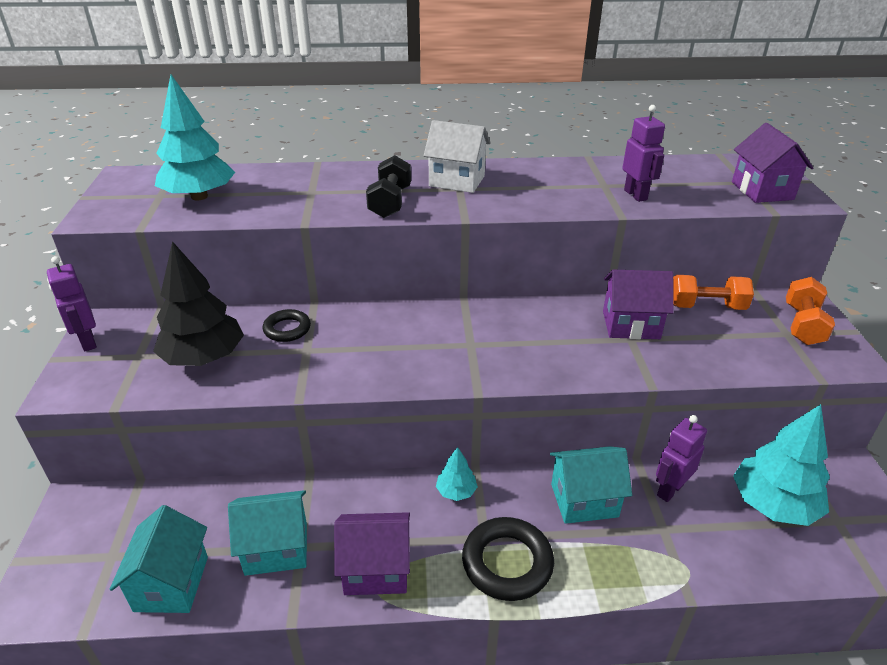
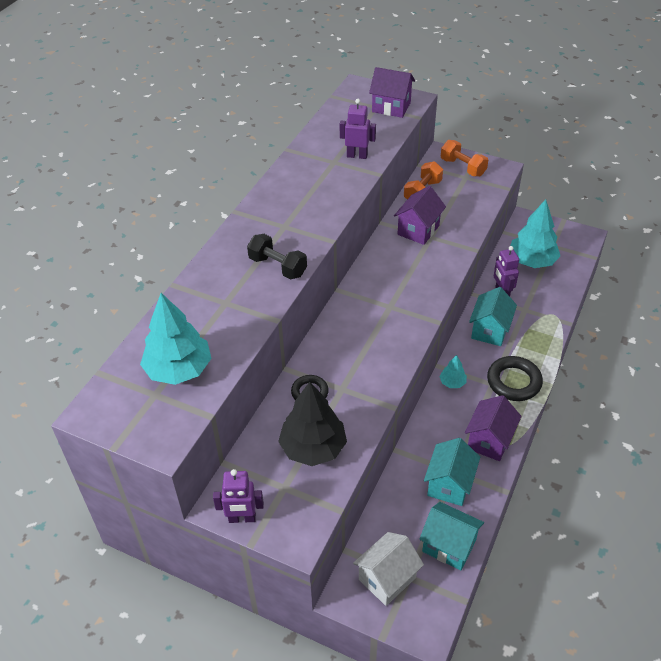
camera: 60 degrees left, 10 degrees up
(457, 181) = (271, 223): white house -> white house (387, 578)

